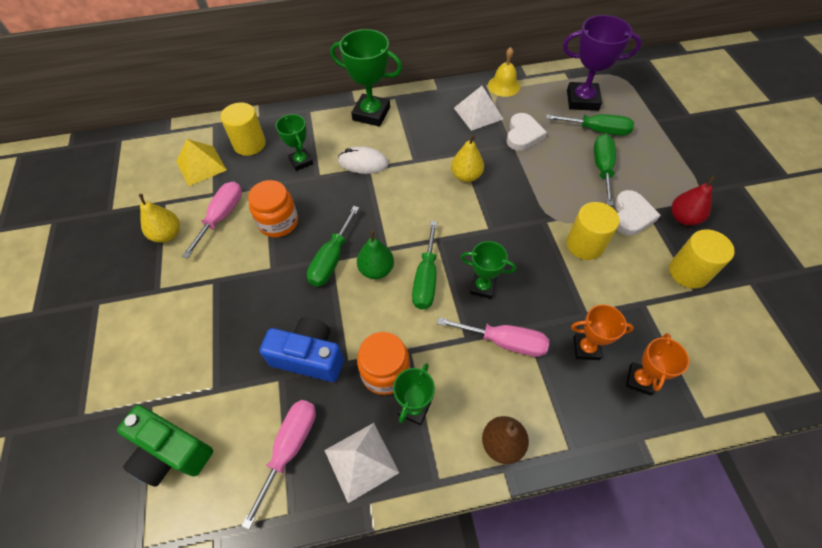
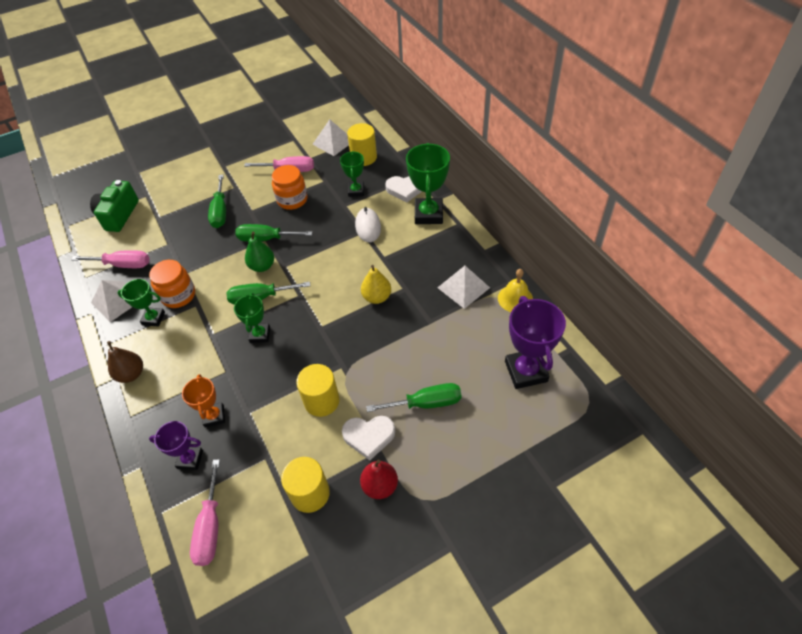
camera: 75 degrees right, 5 degrees down
(167, 234) = (267, 152): yellow pear -> none
(201, 165) = (333, 142): yellow pyramid -> white pyramid
(301, 161) = (356, 191): green trophy -> green trophy turned 45 degrees counterclockwise
(309, 357) = (185, 253): blue camera -> none
(504, 342) = (212, 359): pink screwdriver -> pink screwdriver (210, 527)
(523, 134) = (448, 328): white heart -> white heart (405, 189)
(597, 130) = (482, 391): green screwdriver -> green screwdriver (220, 211)
(640, 380) = (190, 459): orange trophy -> purple trophy

